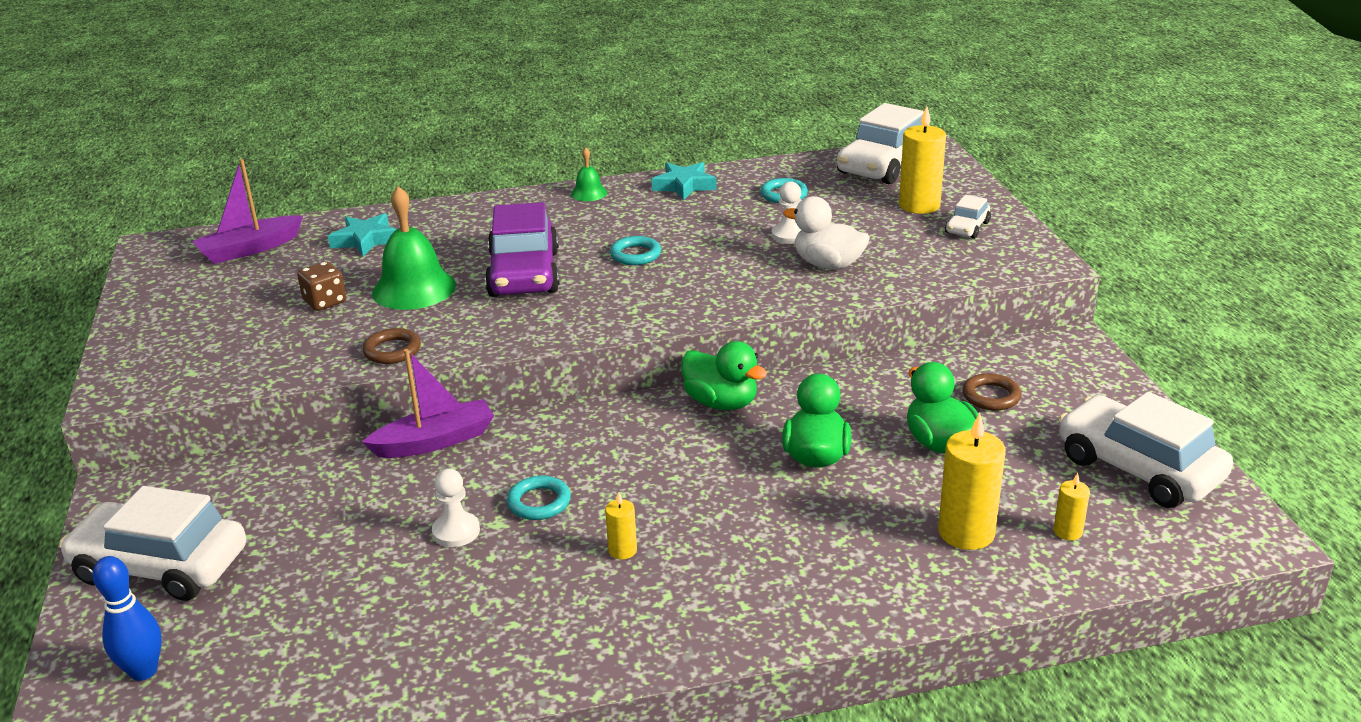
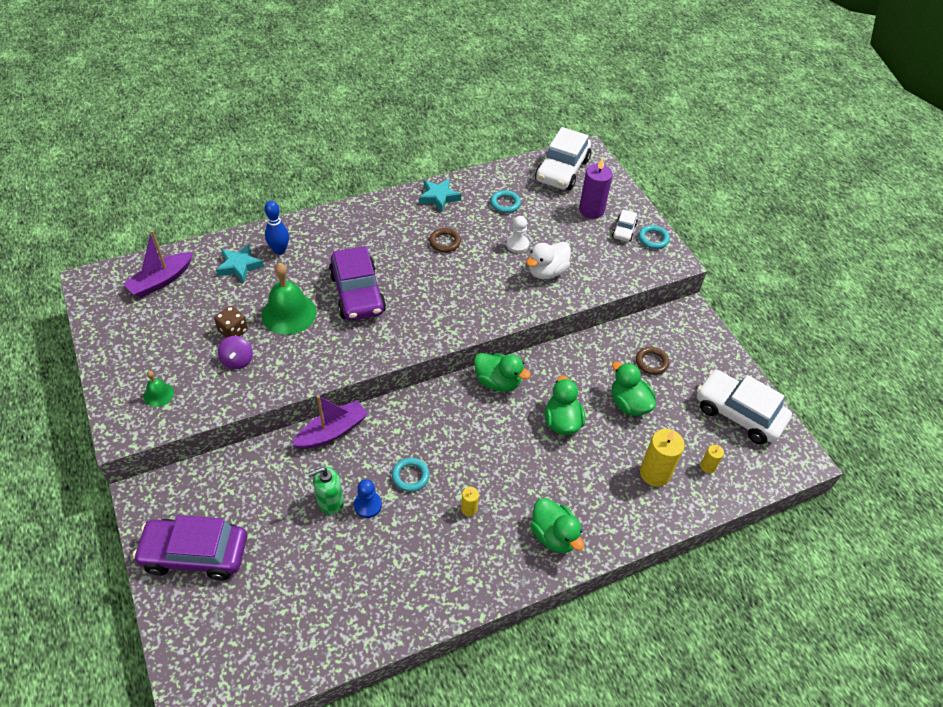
camera: 15 degrees left, 20 degrees up
(143, 671) = (216, 636): blue bowling pin -> blue bowling pin (279, 250)
(161, 566) = (195, 554): white car -> purple car
(316, 332) = (237, 360): none -> purple spinning top
(392, 350) = (294, 374): brown ring -> brown ring (445, 242)
(397, 522) = (330, 502): none -> green soap dispenser
(456, 531) = (368, 505): white pawn -> blue pawn
(589, 193) = (377, 208): green bell -> green bell (159, 394)
(635, 255) = (424, 270): turquoise ring -> turquoise ring (653, 239)
(761, 598) = (554, 535): none -> green duck
(828, 265) = (547, 272): white duck -> white duck turned 60 degrees counterclockwise
(919, 205) = (591, 210): yellow candle -> purple candle

